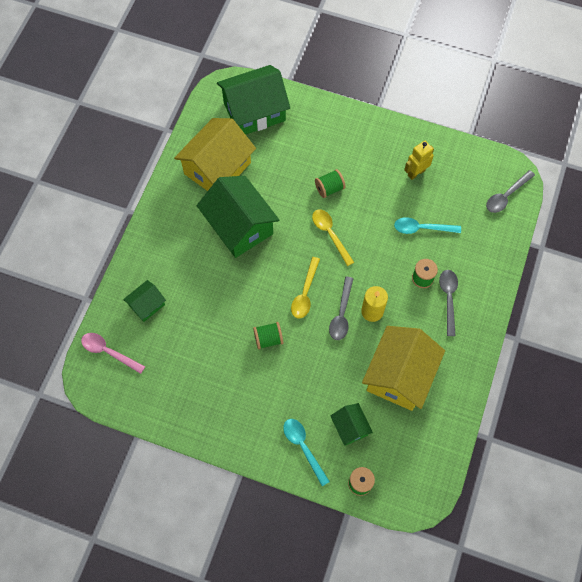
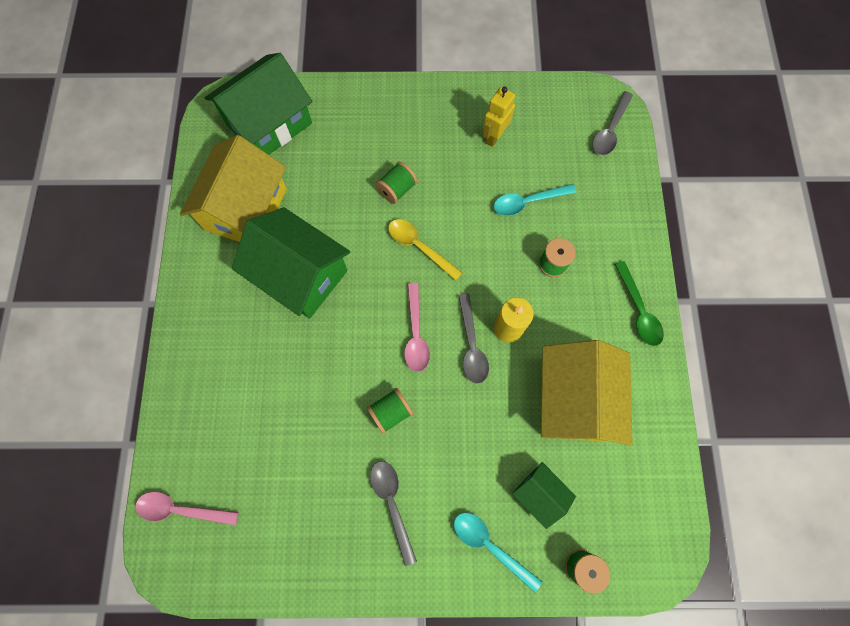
camera: 20 degrees left, 5 degrees up
(147, 305) = (213, 424): green house -> none
(305, 293) = (415, 334): yellow spoon -> pink spoon
(448, 298) = (593, 279): grey spoon -> grey spoon (392, 503)
(472, 331) = (638, 311): none -> green spoon

